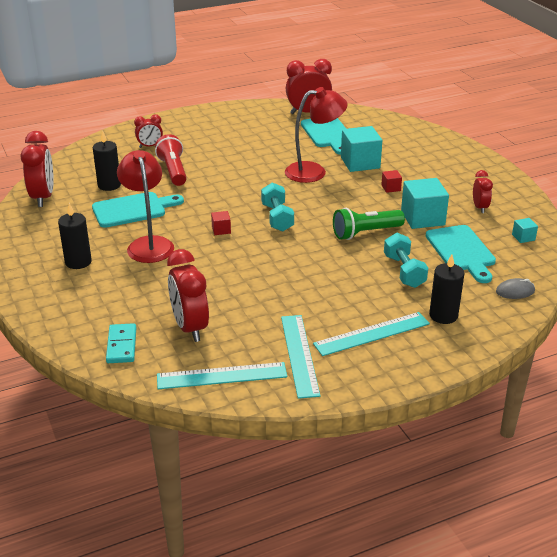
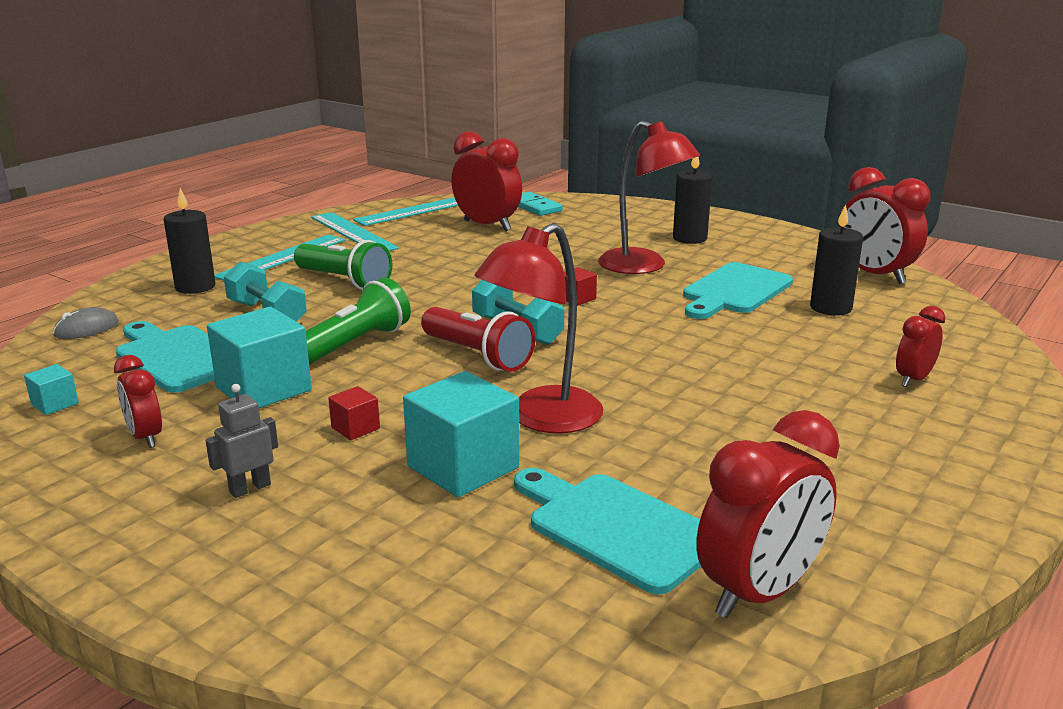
camera: 150 degrees right, 10 degrees down
(173, 171) = (786, 351): red flashlight -> red flashlight (477, 356)
(342, 290) = (344, 281): none -> green flashlight
(441, 176) = (250, 488): none -> grey robot

